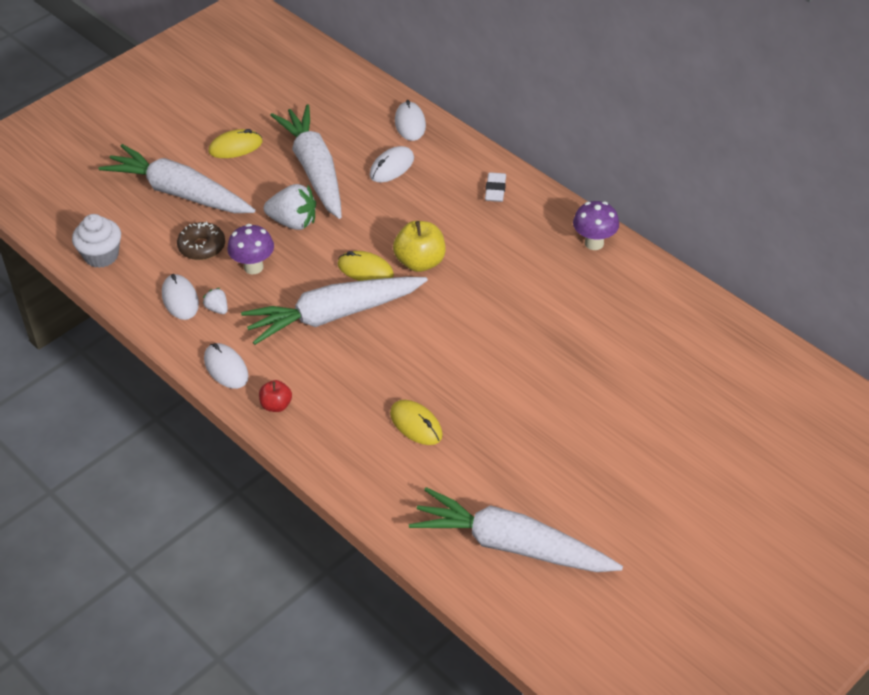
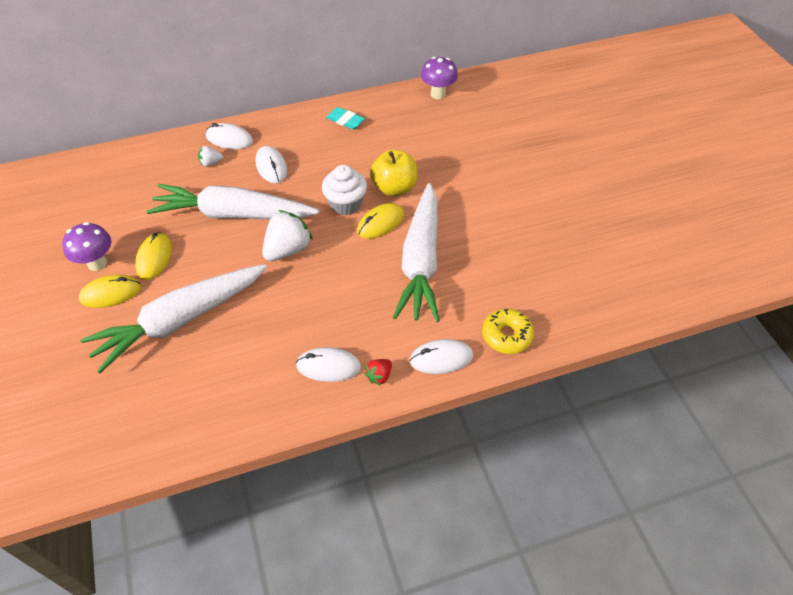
camera: 65 degrees left, 5 degrees up
(101, 256) = (219, 416): white cupcake -> white cupcake (345, 204)
(186, 334) = (379, 376): none -> red strawberry
(202, 247) = (269, 326): brown donut -> none
(217, 309) = (360, 341): white strawberry -> white strawberry (211, 163)
(253, 267) = (324, 296): purple mushroom -> purple mushroom (97, 263)
(276, 405) = (506, 335): red apple -> yellow donut
(416, 424) = (572, 251): yellow mouse -> yellow mouse (111, 293)
(495, 190) = (345, 121): white eraser -> turquoise eraser
(511, 545) = (716, 239): white carrot -> none

